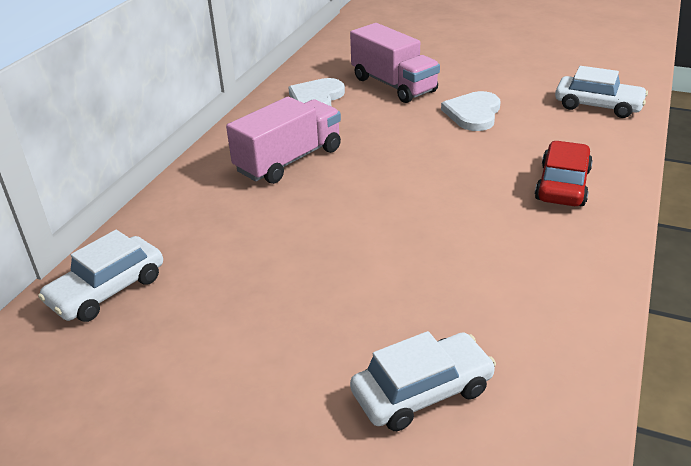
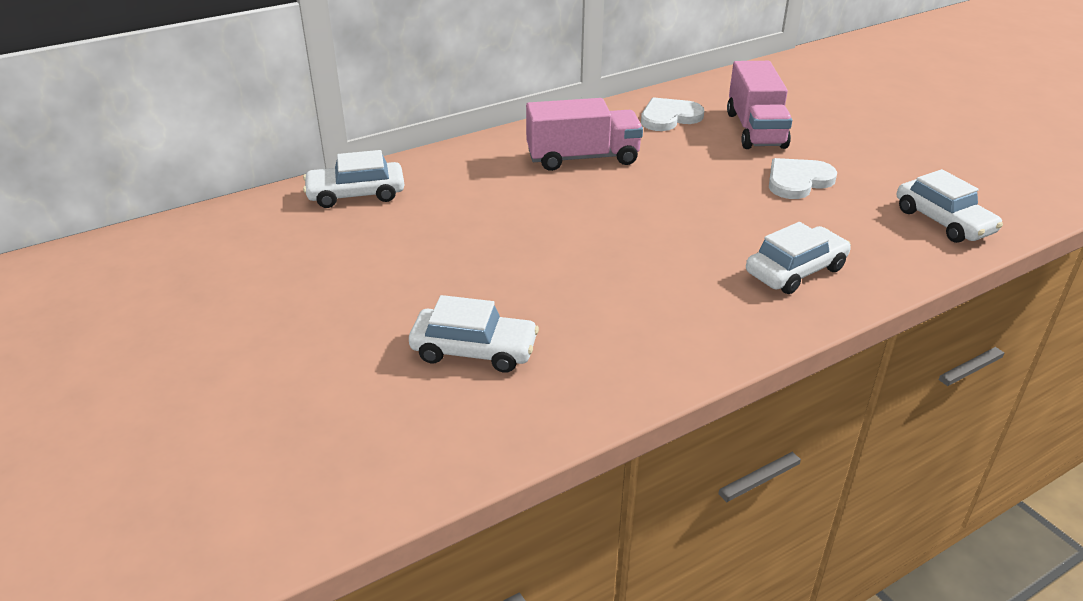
camera: 35 degrees right, 0 degrees up
(562, 185) = (795, 271): red car -> white car

